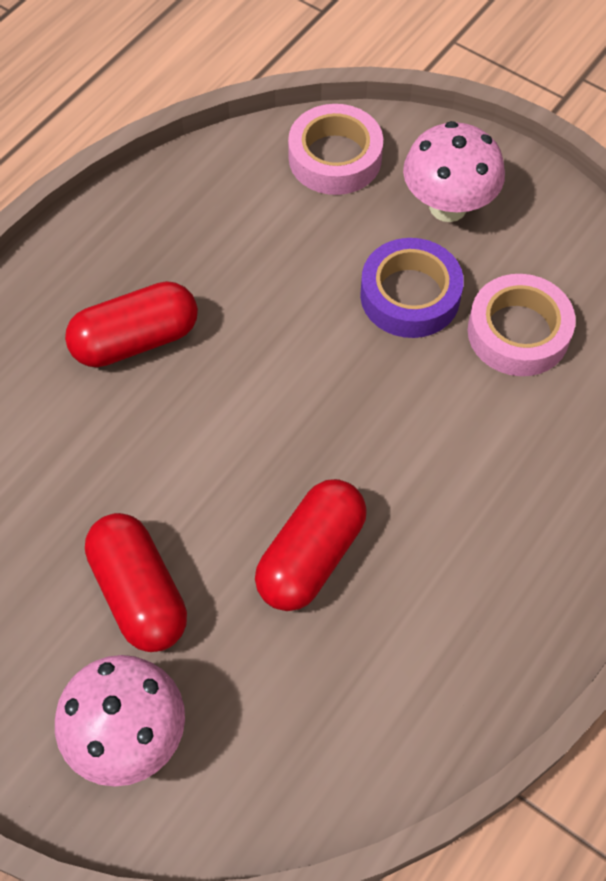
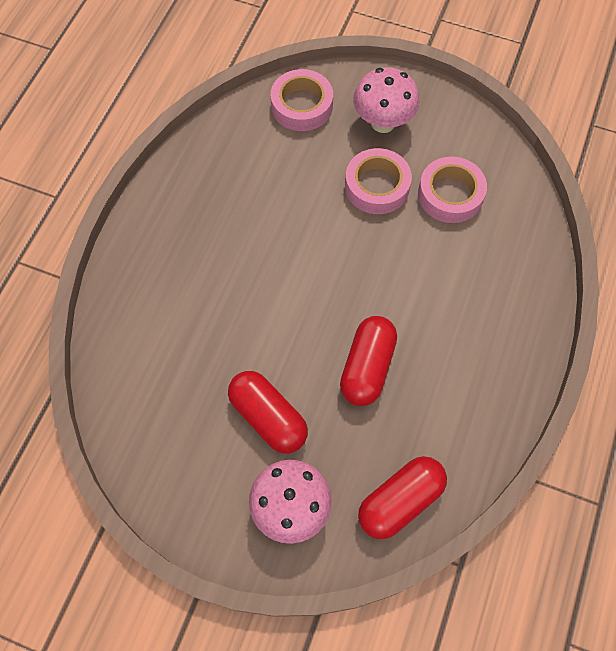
camera: 15 degrees left, 5 degrees up
(135, 340) = (212, 255): red capsule -> red capsule (400, 501)
(410, 295) = (377, 186): purple tape -> pink tape

